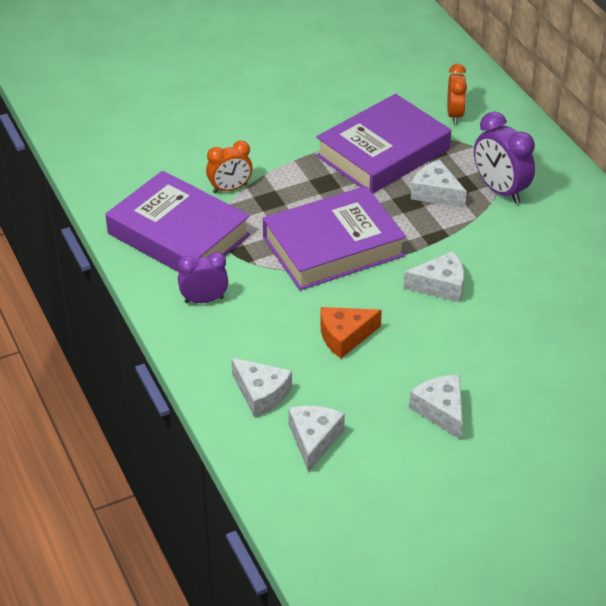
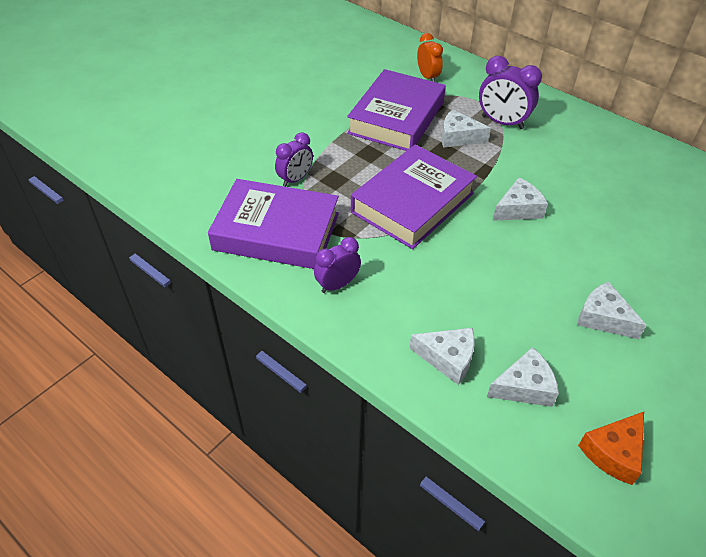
camera: 25 degrees left, 5 degrees up
(230, 189) = (295, 179): orange clock -> purple clock
(314, 439) = (524, 387): white cheese -> white cheese turned 90 degrees clockwise
(345, 336) = (478, 278): orange cheese -> orange cheese (613, 452)

